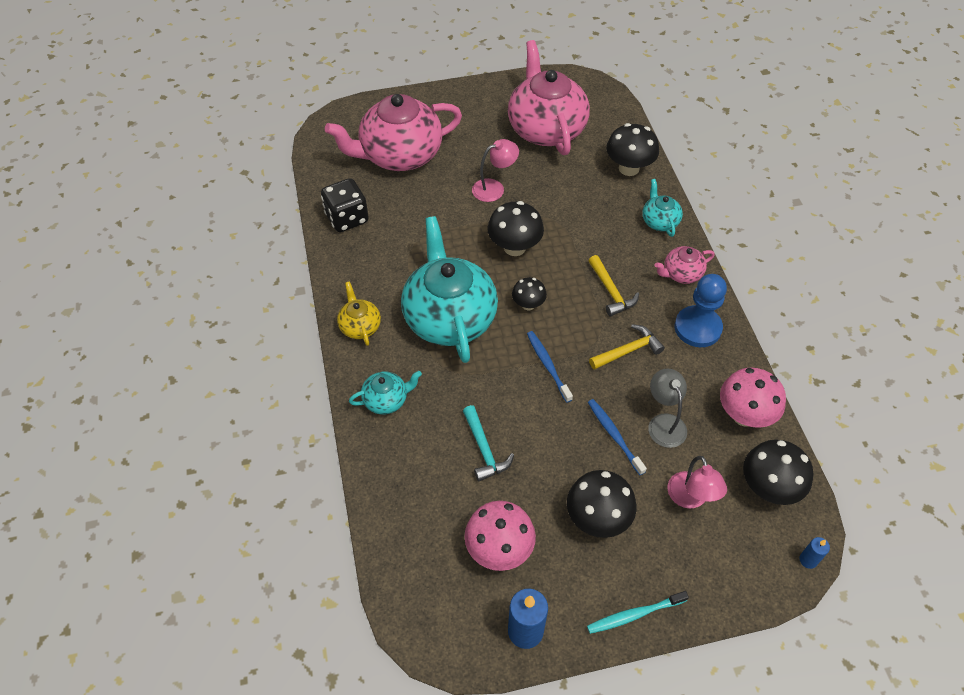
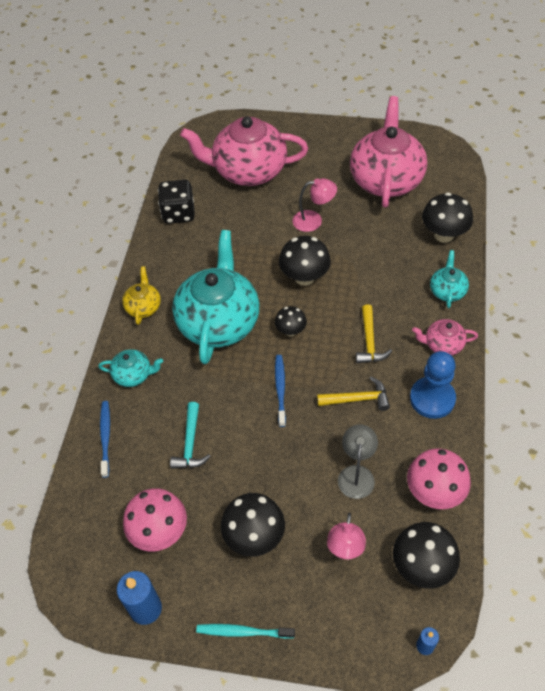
camera: 25 degrees right, 0 degrees up
(614, 435) = (306, 469): blue toothbrush -> blue toothbrush (105, 437)

